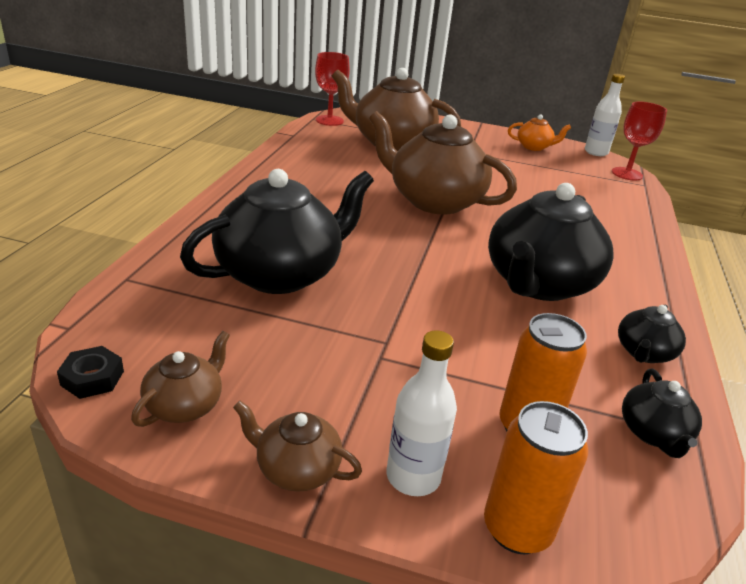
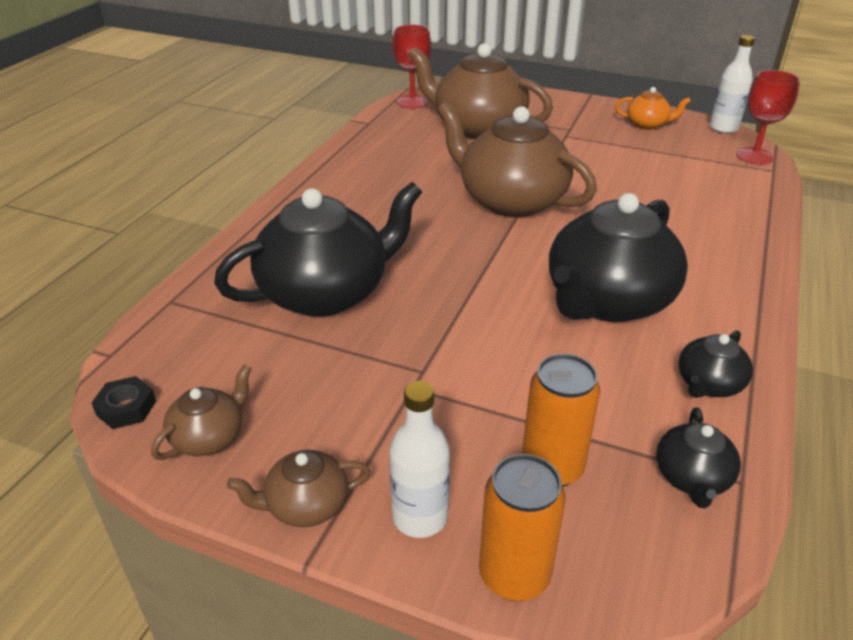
camera: 10 degrees right, 5 degrees up
(296, 469) = (306, 505): brown teapot -> brown teapot turned 45 degrees counterclockwise

